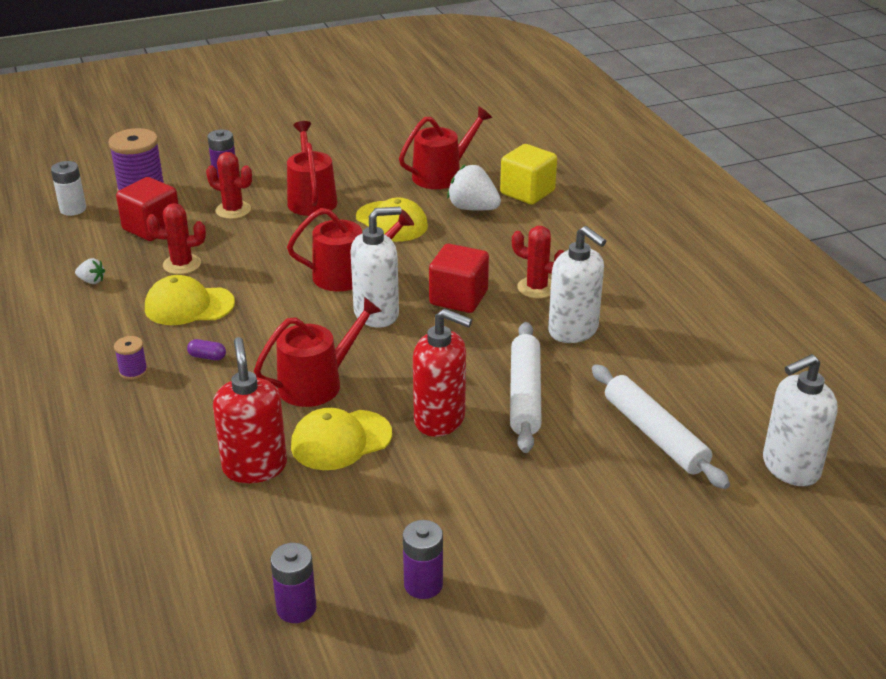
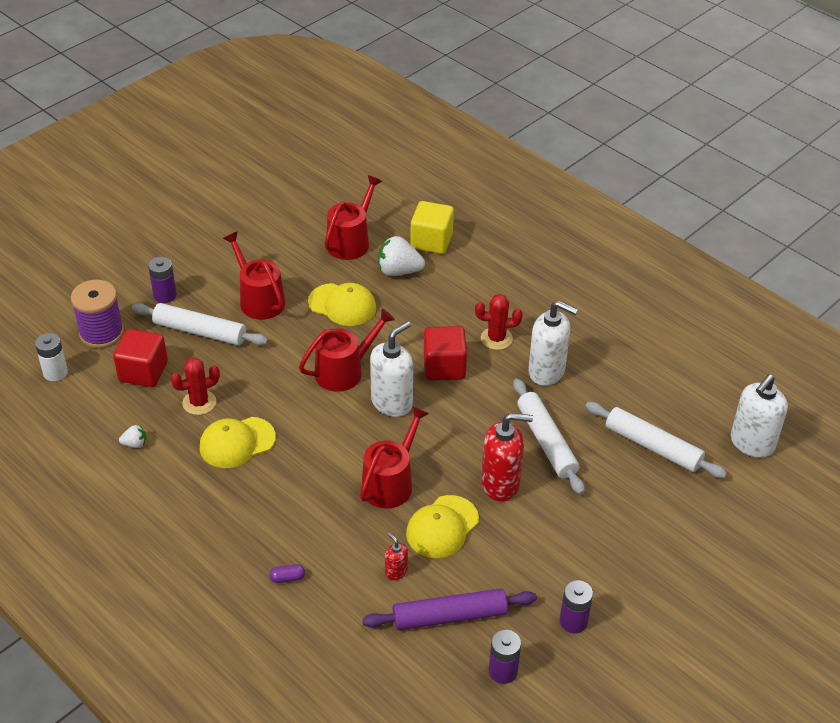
camera: 25 degrees left, 10 degrees up
(133, 371) = (240, 520): purple spool -> none
(207, 357) = (288, 487): purple capsule -> purple capsule (287, 578)
(233, 210) = (200, 331): red cactus -> white rolling pin
(255, 467) = (396, 572): red soap dispenser -> red soap dispenser, size x0.48
(278, 530) = (449, 616): none -> purple rolling pin

